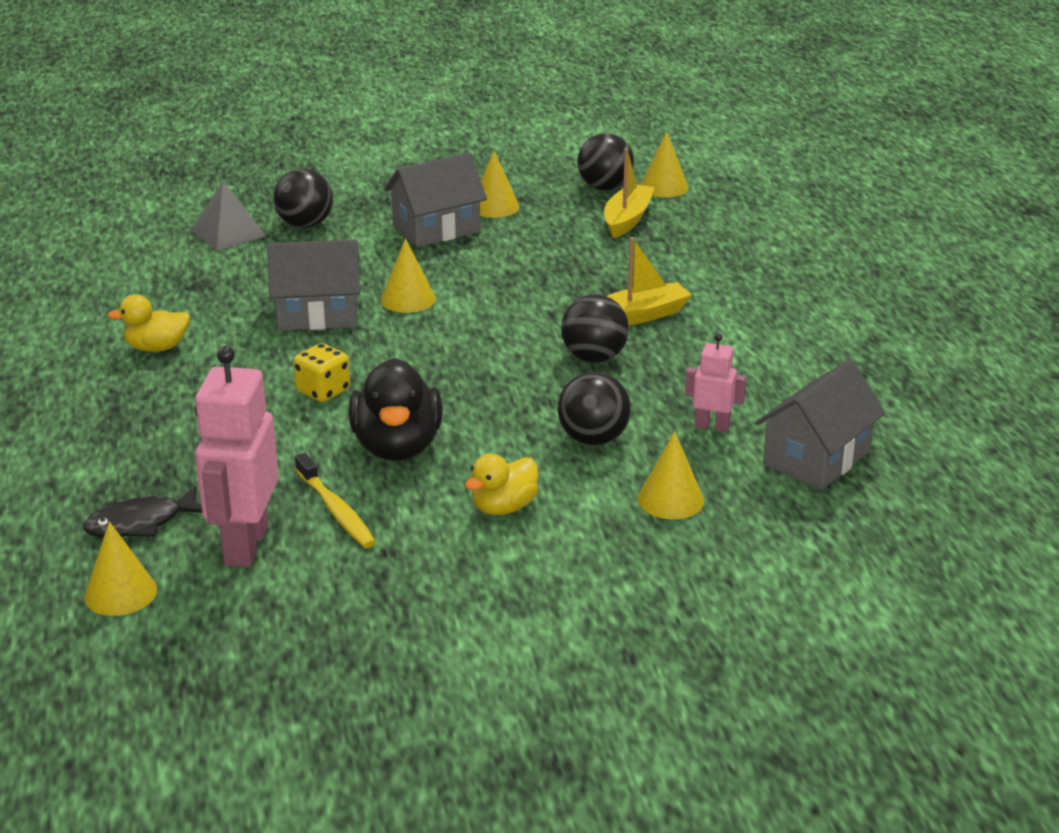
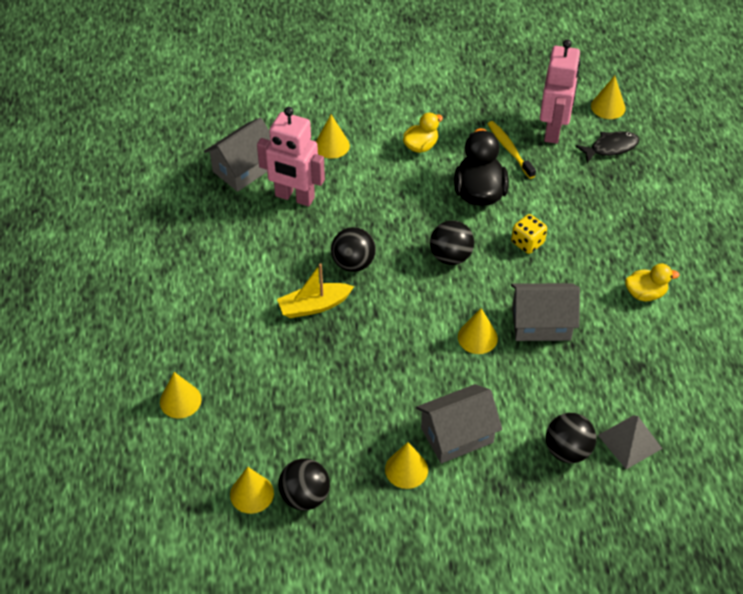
camera: 175 degrees left, 20 degrees up
(593, 439) = (366, 191): black ball -> black ball (450, 257)
(627, 219) = (296, 439): yellow boat -> none
(712, 426) = (294, 197): pink robot -> pink robot, size x1.93
(779, 238) = (180, 400): none -> yellow cone

